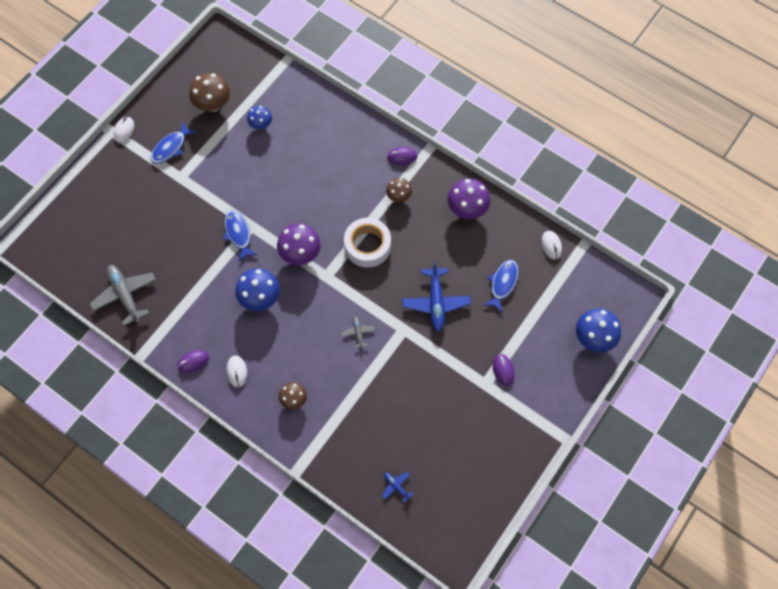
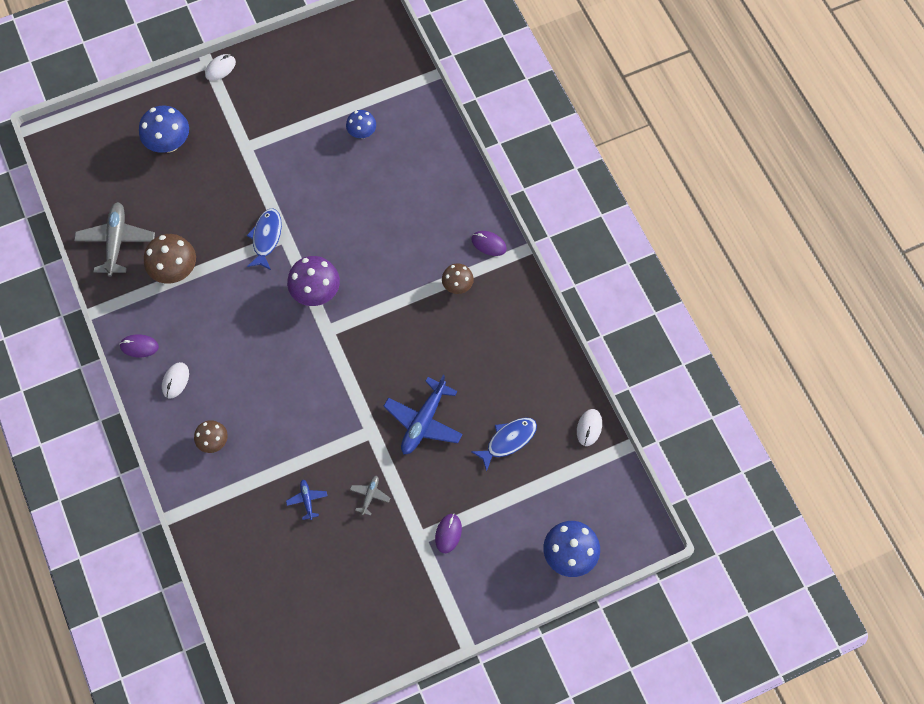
camera: 30 degrees right, 0 degrees up
(171, 147) = (255, 110): blue fish -> none
(213, 104) = (326, 86): brown mushroom -> brown mushroom (175, 270)
(260, 298) = (246, 317): blue mushroom -> blue mushroom (169, 143)
(358, 333) = (322, 409): grey plane -> grey plane (370, 495)
(367, 246) = (390, 321): white tape -> none
(396, 486) = (259, 591): blue plane -> blue plane (307, 500)
(467, 209) = (522, 338): purple mushroom -> none

